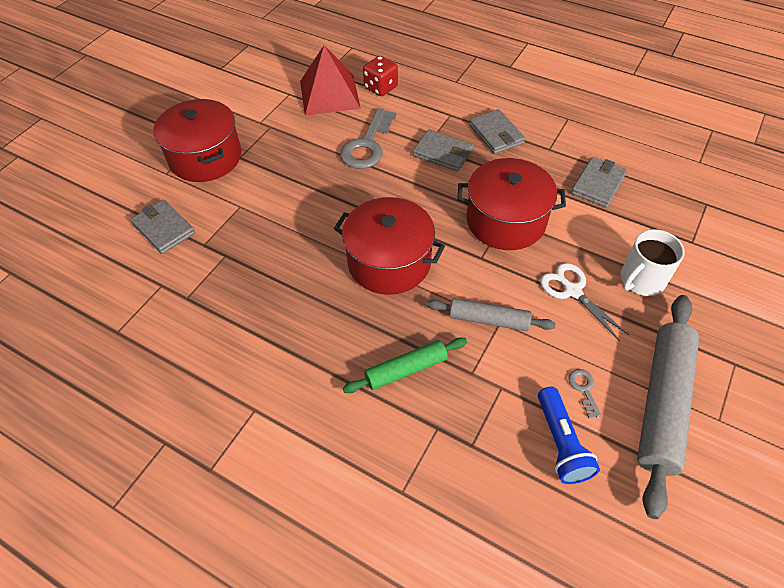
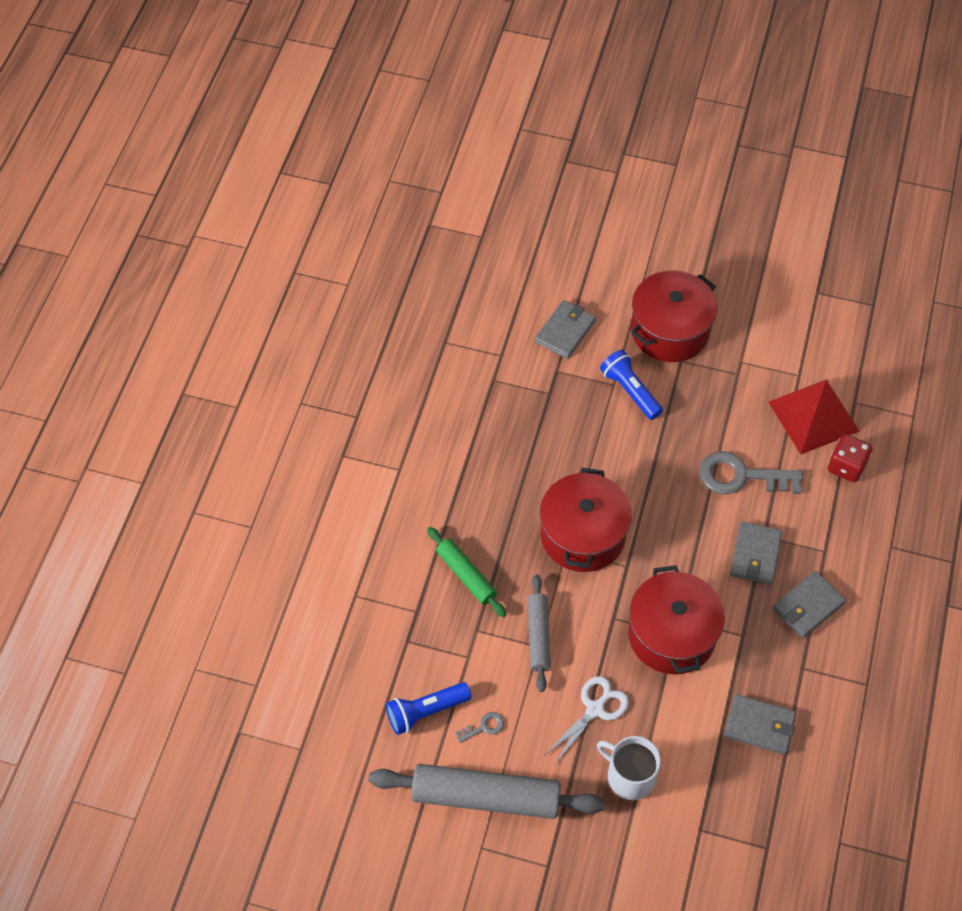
camera: 75 degrees right, 5 degrees up
(252, 196) = (630, 391): none -> blue flashlight

